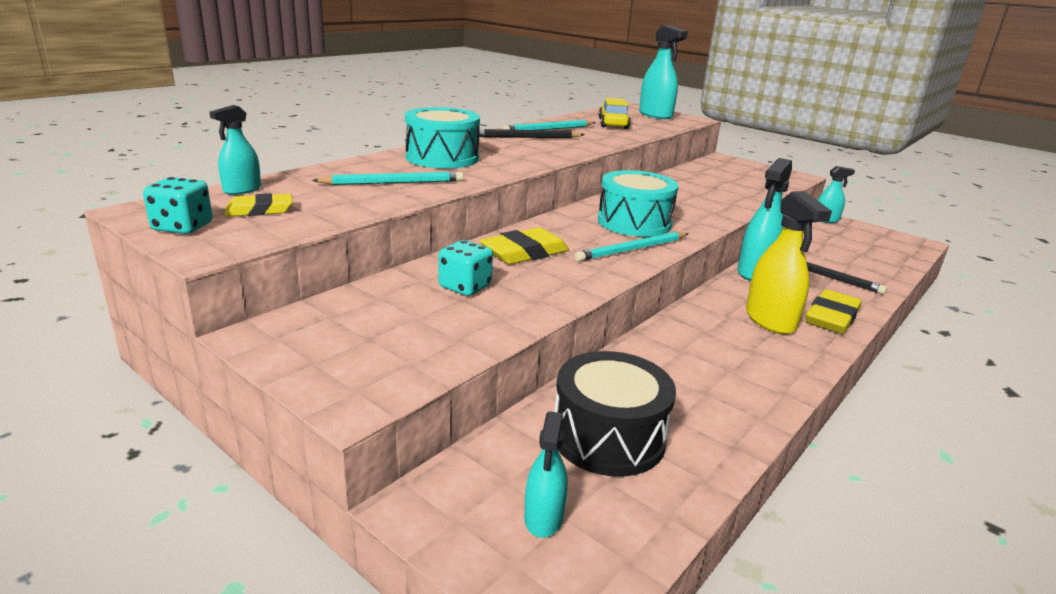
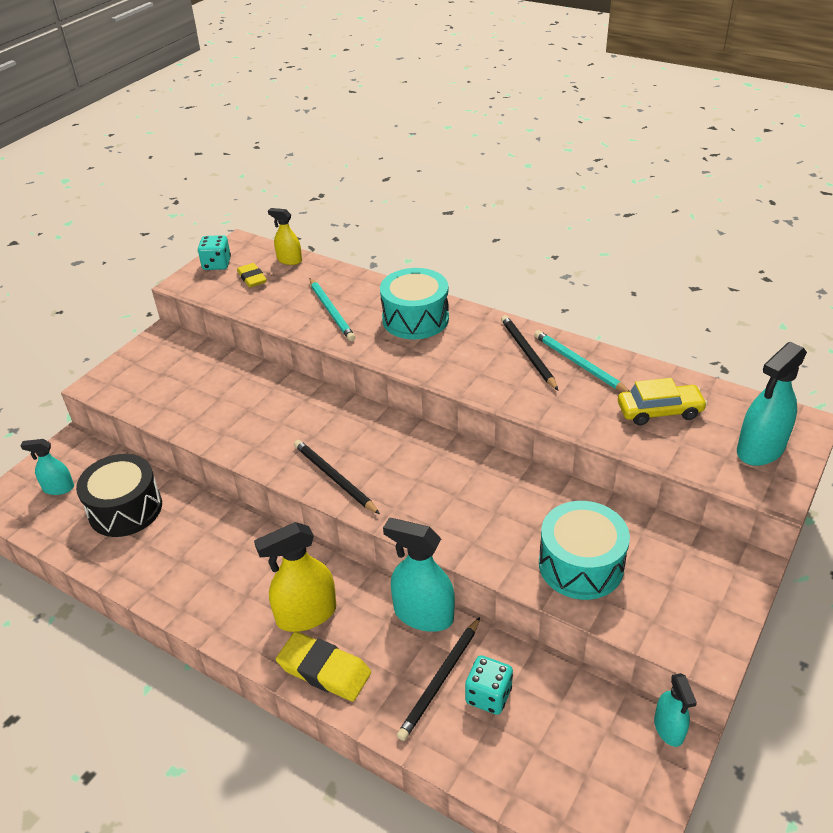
camera: 85 degrees right, 15 degrees up
(242, 190) = (289, 260): turquoise spray bottle -> yellow spray bottle
(465, 286) = (237, 396): turquoise dice -> turquoise dice (488, 695)
(524, 253) = (307, 415): yellow eraser -> none
(632, 249) = (334, 478): turquoise pencil -> black pencil
(634, 222) = (408, 477): turquoise drum -> turquoise drum (581, 565)

